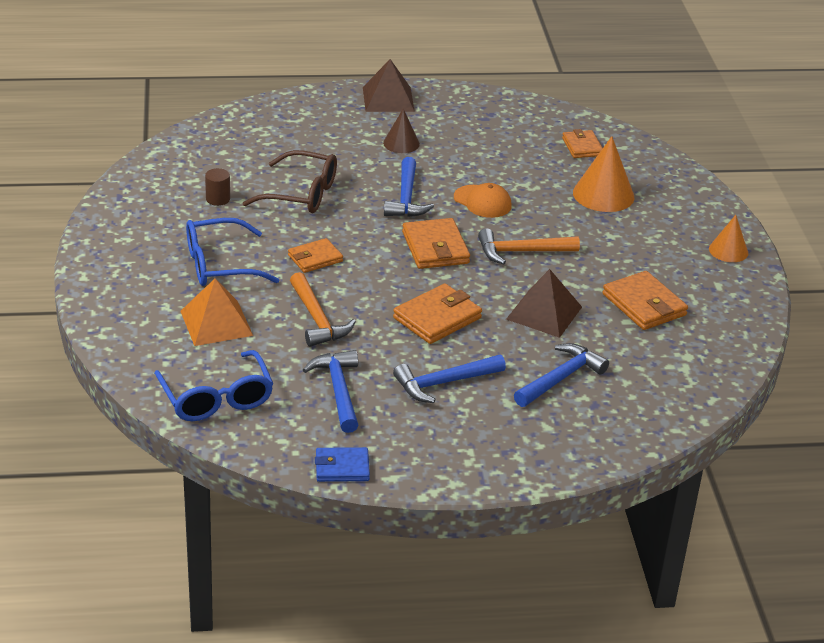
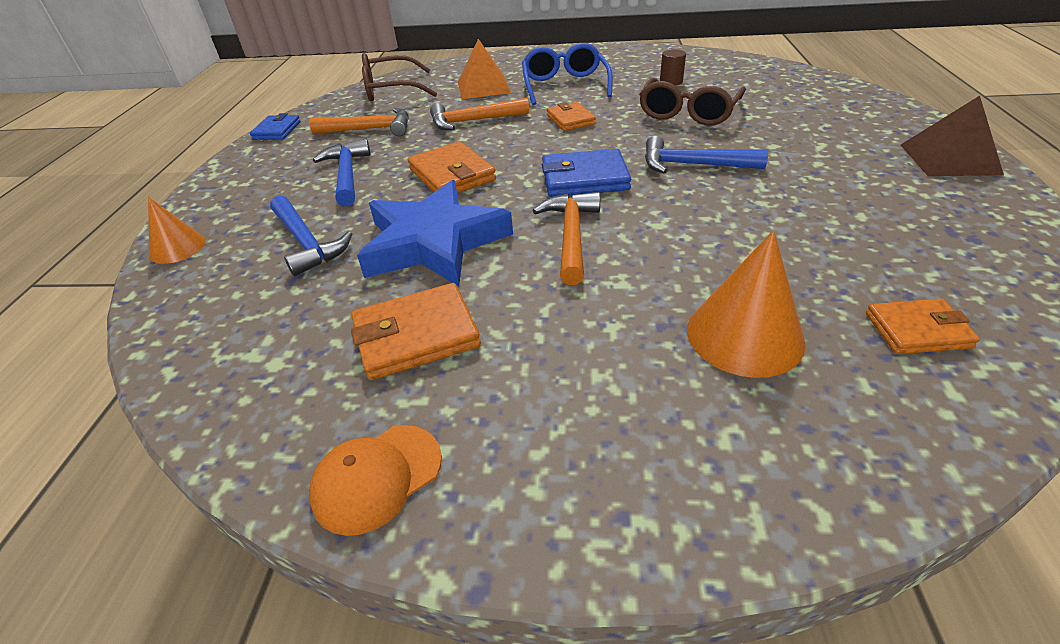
camera: 105 degrees right, 5 degrees up
(216, 398) = (390, 90): blue glasses -> brown glasses
(338, 390) = (370, 129): blue hammer -> orange hammer
(401, 143) = (828, 165): brown cone -> none
(435, 248) = (584, 179): orange wallet -> blue wallet
(482, 202) = (695, 215): orange cap -> orange cap (377, 478)
(544, 313) = (434, 242): brown pyramid -> blue star
(728, 250) = (553, 498): orange cone -> orange cone (177, 248)

